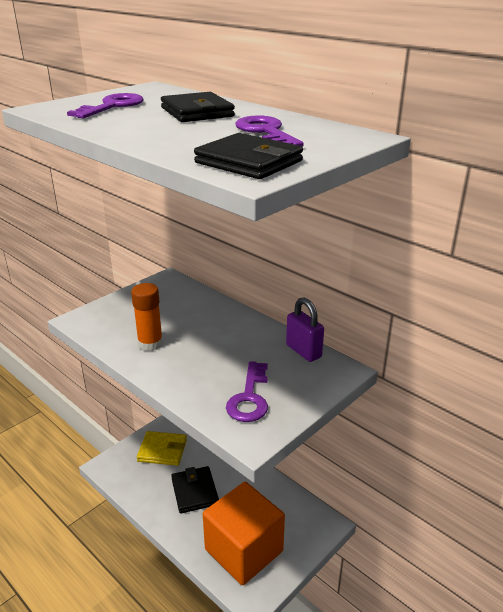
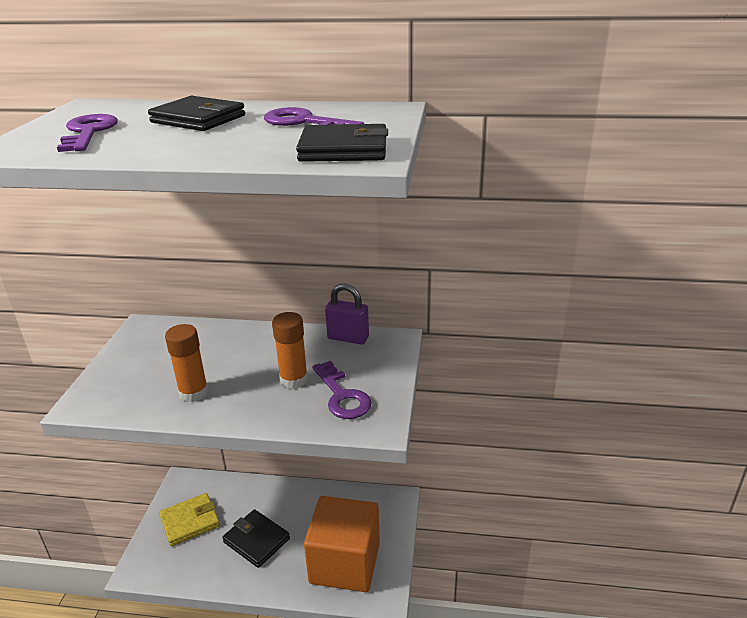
camera: 35 degrees left, 0 degrees up
(227, 366) = (293, 379): none -> orange glue stick

